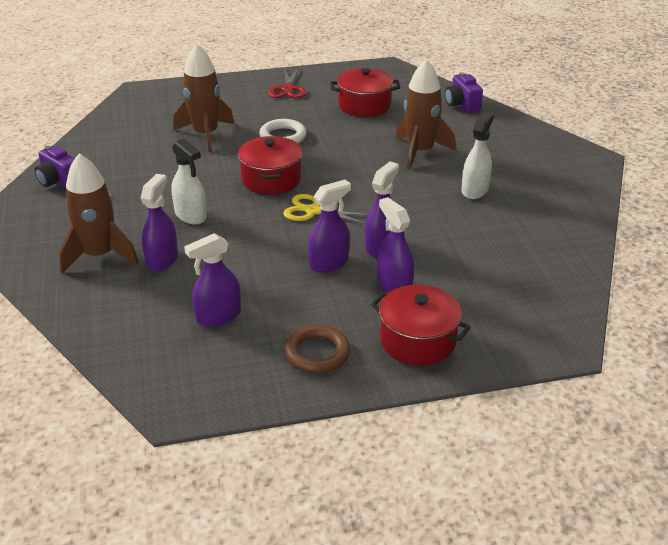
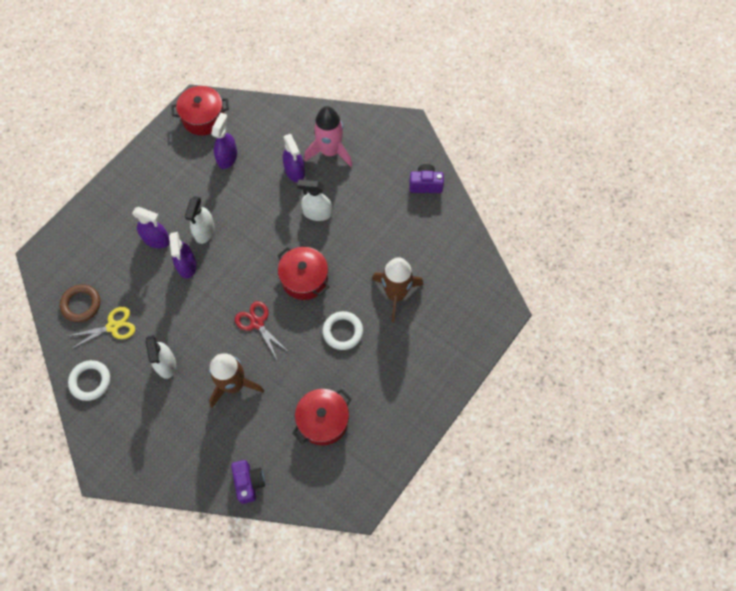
camera: 140 degrees right, 30 degrees up
(99, 255) = (330, 152): brown rocket -> pink rocket
(288, 89) = (402, 400): red scissors -> red scissors (257, 323)
(313, 211) = (251, 267): yellow scissors -> yellow scissors (113, 326)
(317, 353) = (160, 169): brown ring -> brown ring (81, 304)
(329, 263) = (204, 231): purple spray bottle -> white spray bottle
(417, 341) = (117, 209): red pot -> red pot (203, 118)
(462, 105) = (249, 482): purple camera -> purple camera turned 45 degrees clockwise
(568, 213) = (90, 381): none -> white ring

